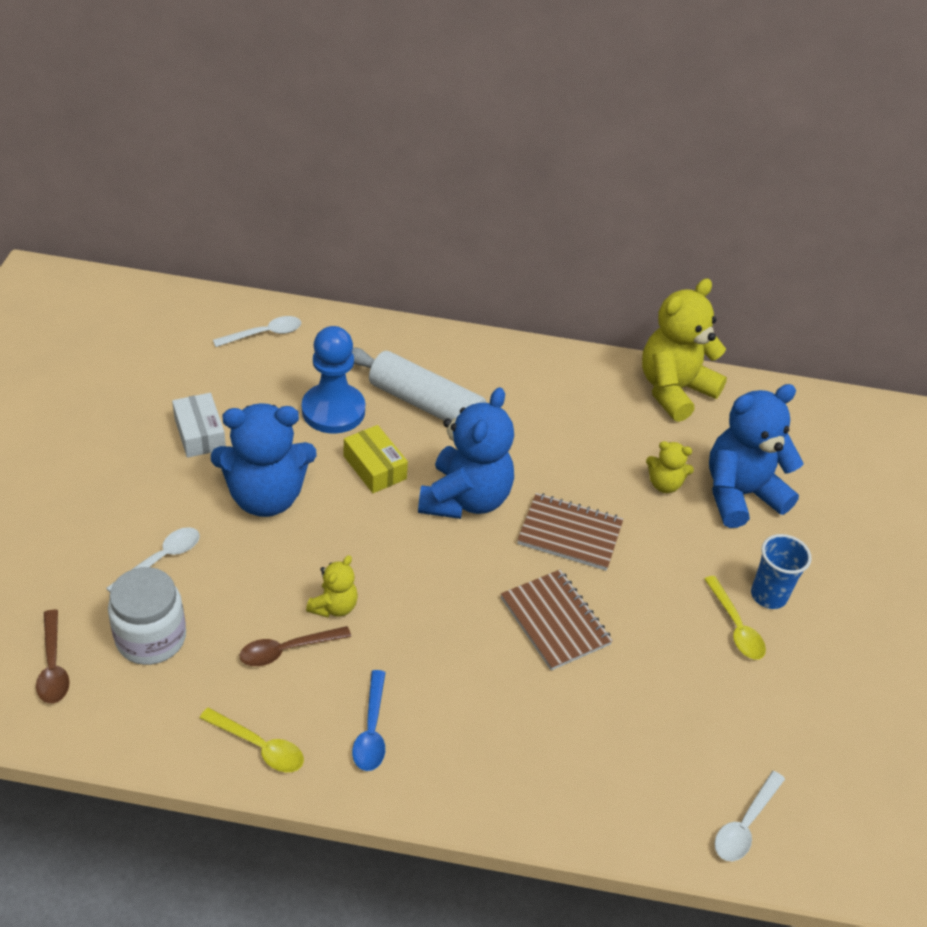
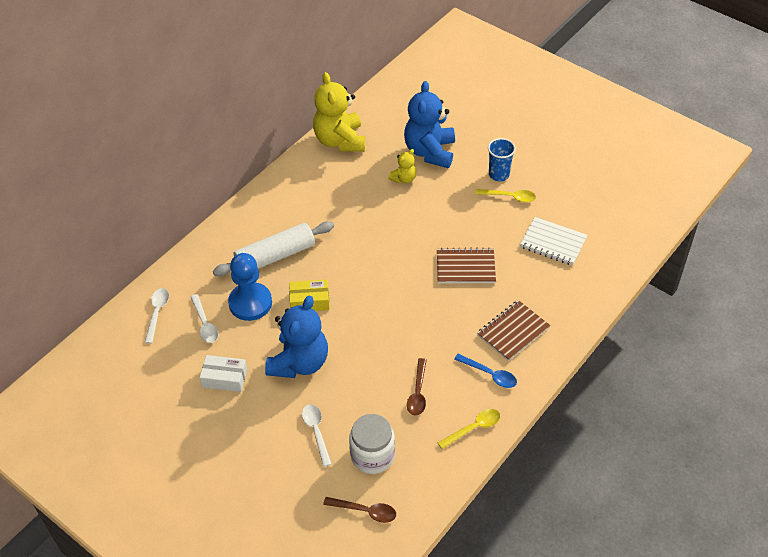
camera: 55 degrees left, 5 degrees up
(334, 606) = (400, 360): yellow teddy bear -> none
(465, 499) = (360, 269): blue teddy bear -> none
(570, 534) = (412, 234): brown notebook -> brown notebook (513, 331)
(689, 721) = (553, 242): none -> white notebook
(744, 825) = (617, 250): white spoon -> white spoon (205, 324)

